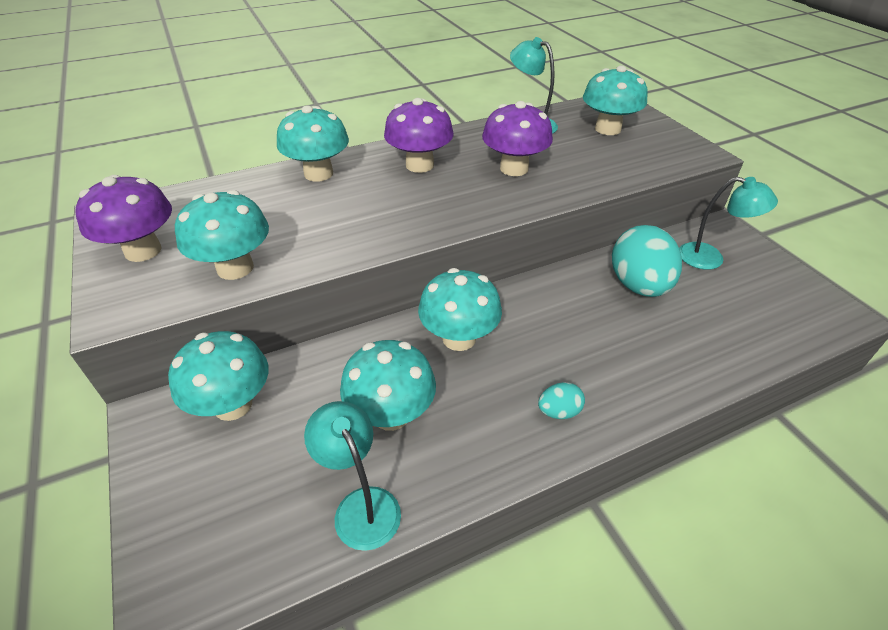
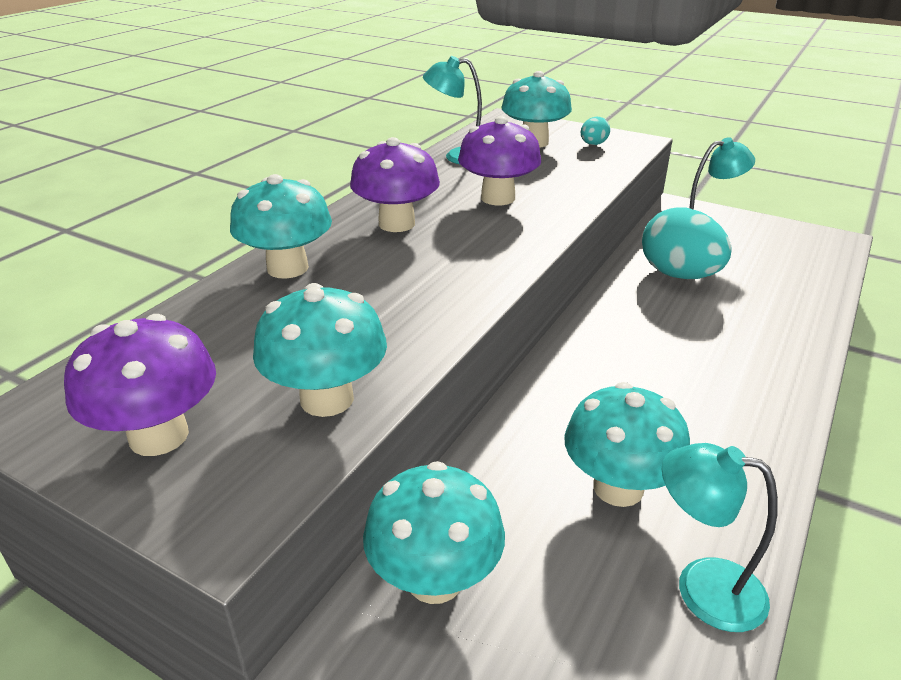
camera: 35 degrees left, 10 degrees down
(459, 338) = (589, 386): turquoise mushroom -> none
(559, 411) = (751, 404): turquoise egg -> turquoise egg (593, 144)

